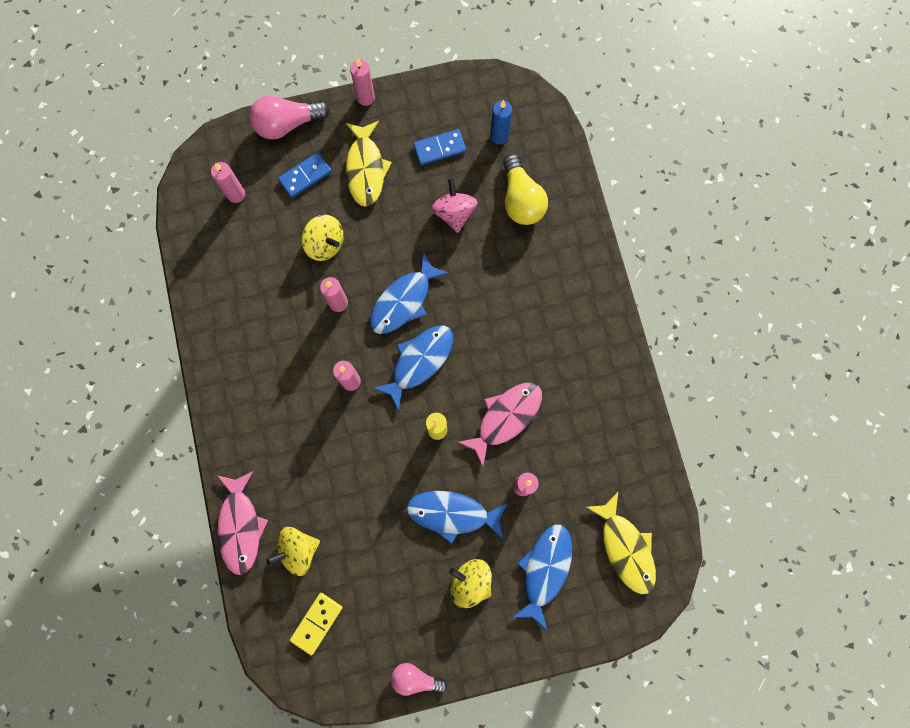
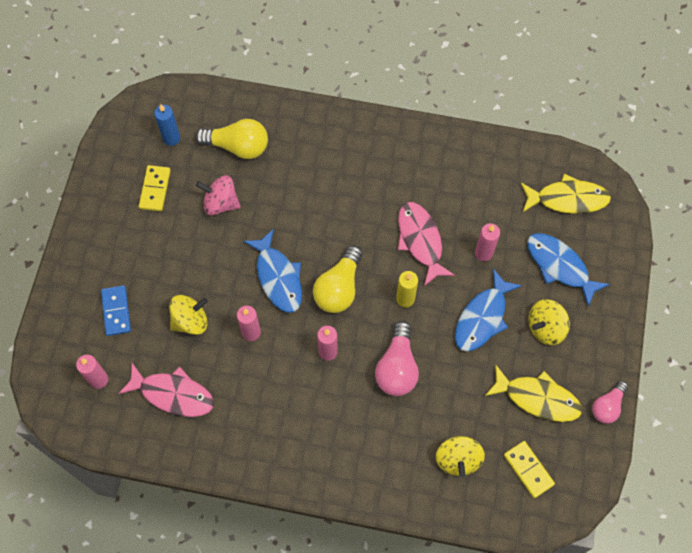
camera: 65 degrees left, 10 degrees down
(240, 526) = (414, 502): pink fish -> pink fish (173, 394)
(287, 124) = (56, 306): pink light bulb -> pink light bulb (397, 367)
(365, 98) = (71, 229): pink candle -> none
(366, 169) = (139, 257): yellow fish -> yellow fish (537, 398)
(419, 362) = (339, 288): blue fish -> yellow light bulb
(439, 148) = (155, 189): blue domino -> yellow domino

